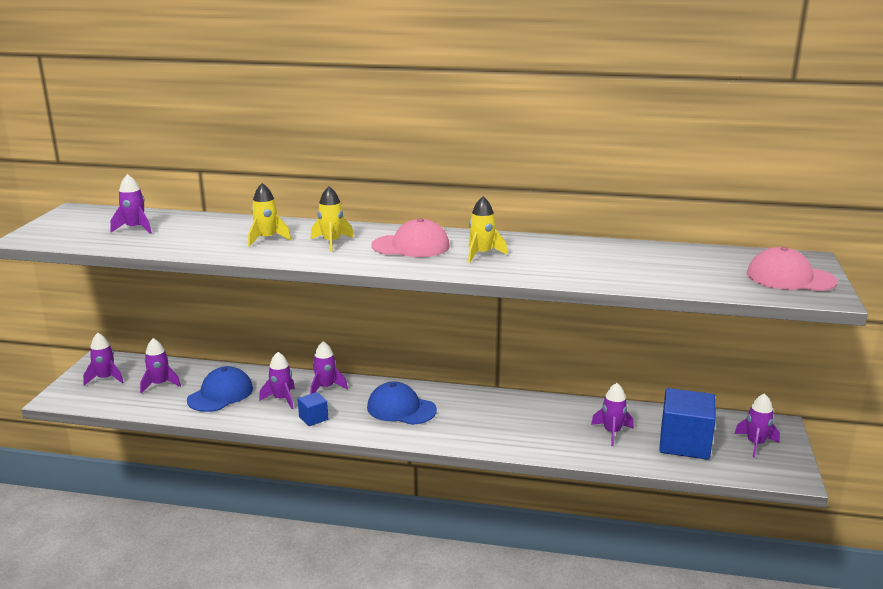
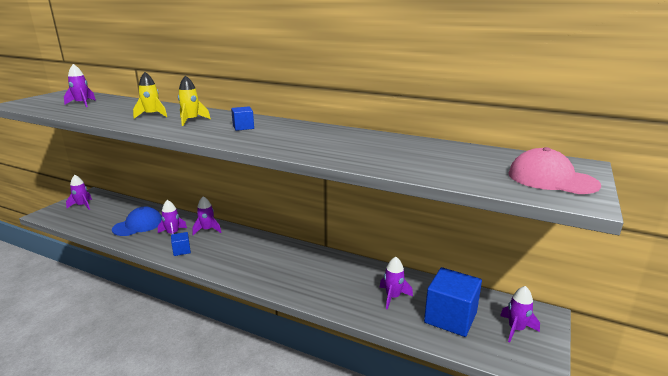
camera: 15 degrees right, 0 degrees up
(160, 384) = (109, 213): purple rocket -> none
(401, 409) = (245, 252): blue cap -> none
(411, 246) = (243, 127): pink cap -> blue cube
(482, 254) = (289, 136): yellow rocket -> none

